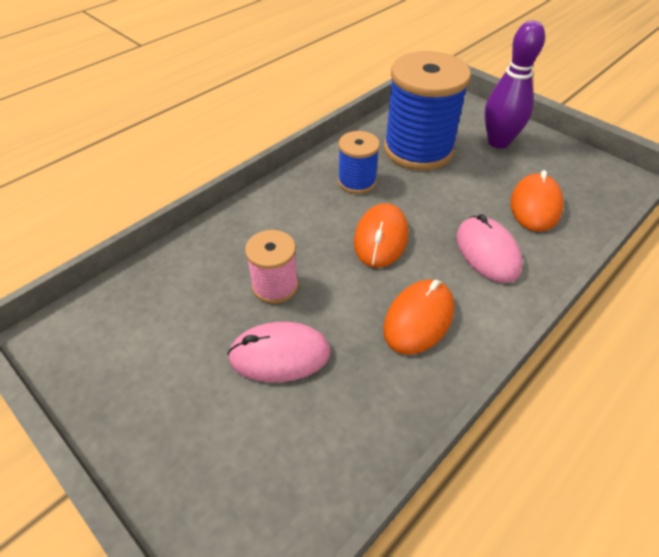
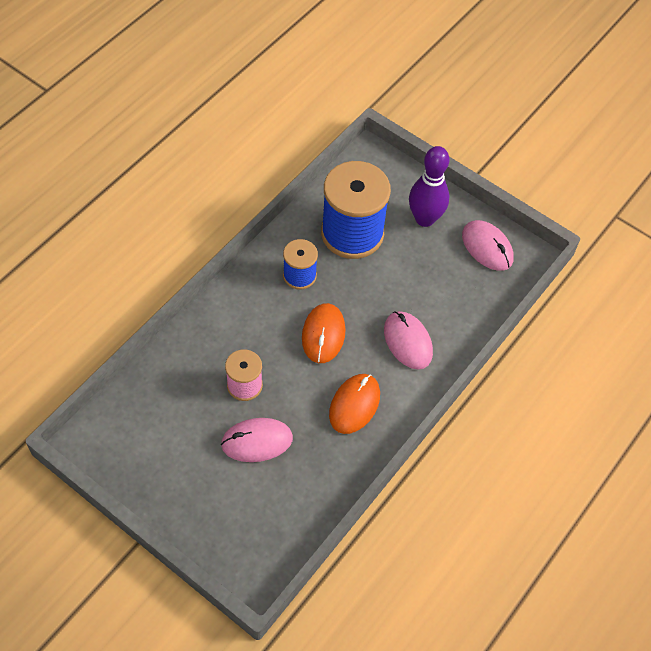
camera: 10 degrees left, 10 degrees up
(535, 205) = (450, 291): orange mouse -> none
(573, 168) = (487, 247): none -> pink mouse

